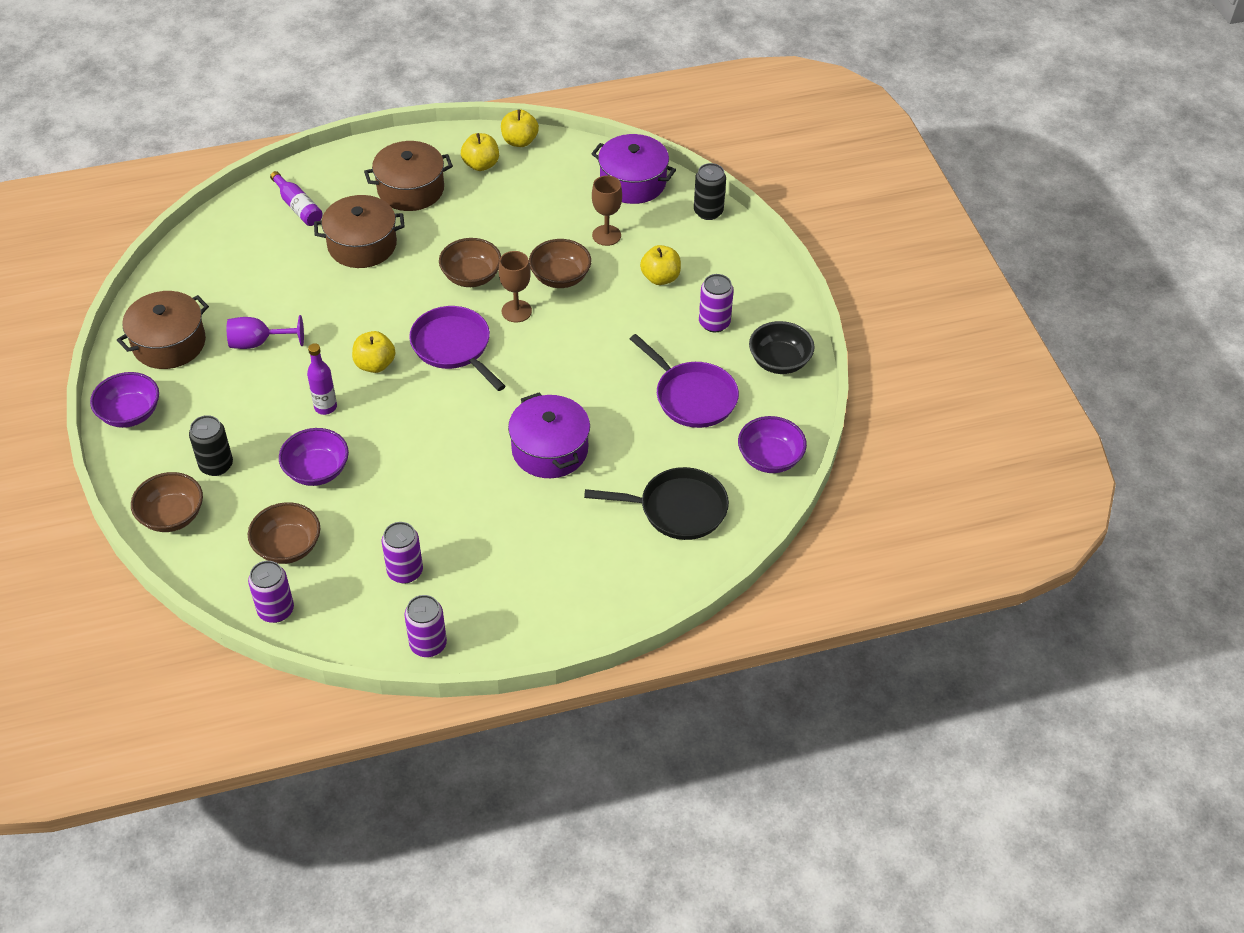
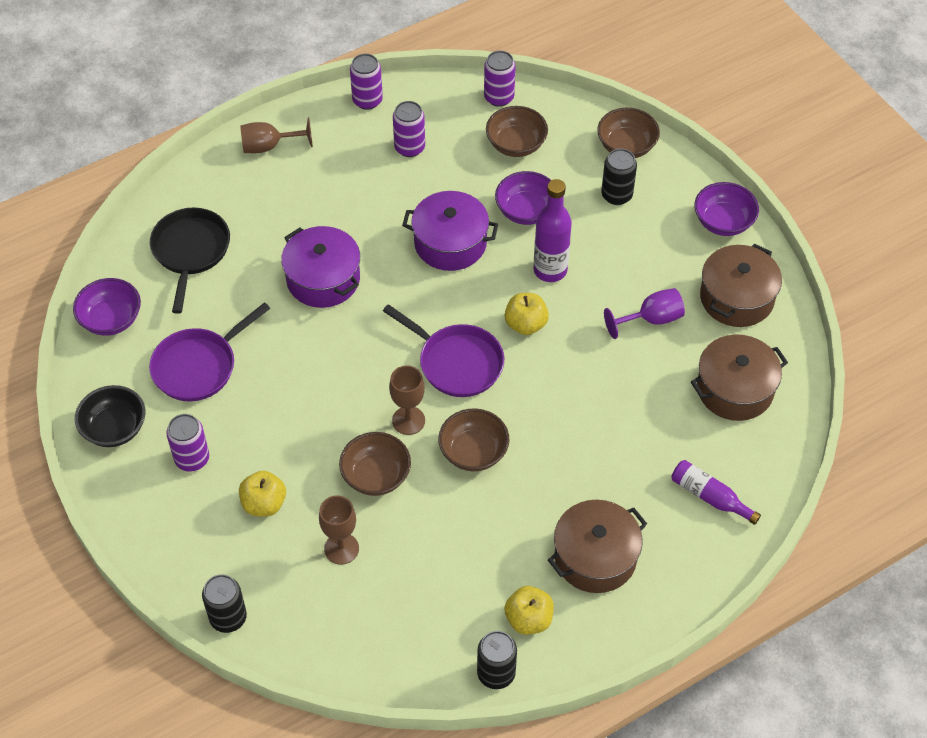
camera: 165 degrees right, 5 degrees up
(325, 407) = (550, 270): purple bottle -> purple bottle, size x1.52
(362, 245) = (611, 463): brown pot -> brown pot (735, 389)
(519, 141) = (496, 673): yellow apple -> black can
(561, 612) = (269, 146): none -> brown goblet
(633, 182) = (332, 641): purple pot -> purple pot (450, 243)
(677, 509) = (190, 252): black pan -> black pan turned 105 degrees clockwise
(692, 396) = (199, 366): purple pan -> purple pan turned 75 degrees counterclockwise

